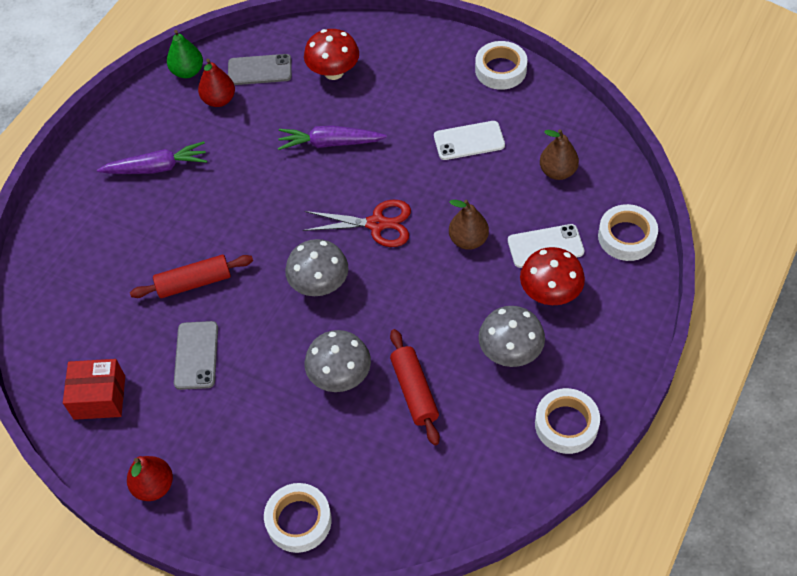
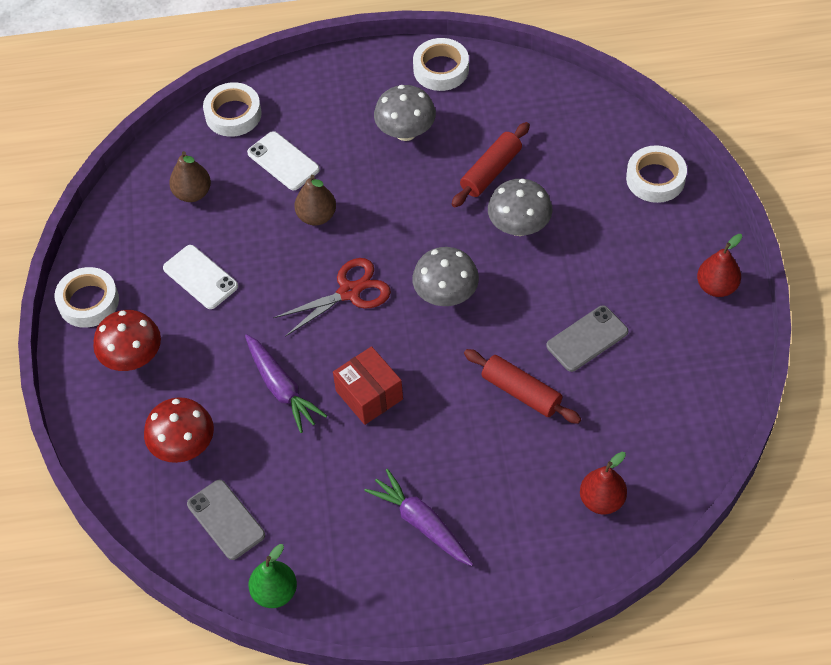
camera: 125 degrees left, 0 degrees up
(99, 397) = (685, 382): red box -> red box (369, 395)
(219, 100) = (294, 530): red pear -> red pear (602, 500)
(377, 224) = (349, 292): red scissors -> red scissors turned 90 degrees clockwise
(550, 293) = (329, 135): red mushroom -> red mushroom (133, 358)

